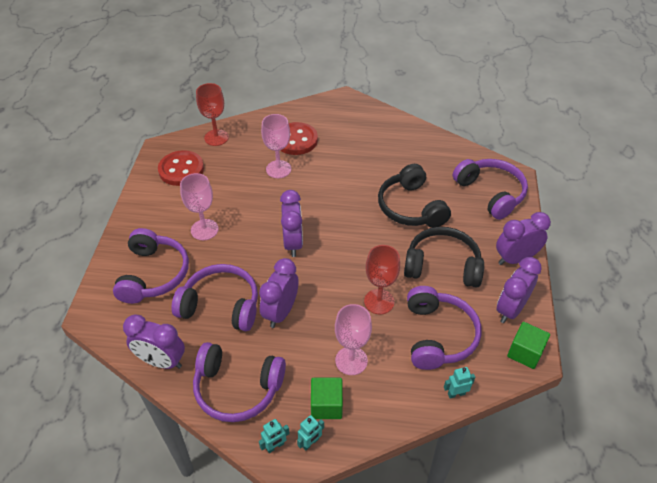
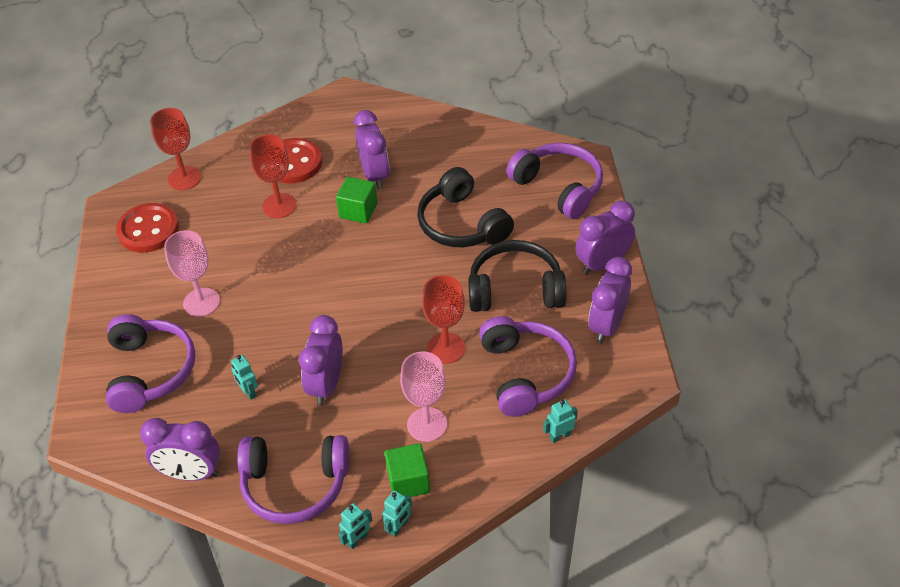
camera: 10 degrees left, 0 degrees up
(221, 305) = (248, 392): purple headphones -> turquoise robot
(278, 169) = (279, 206): pink goblet -> red goblet
(293, 243) = (321, 297): purple clock -> purple clock (375, 175)
(525, 352) = (632, 373): green cube -> green cube (358, 211)

